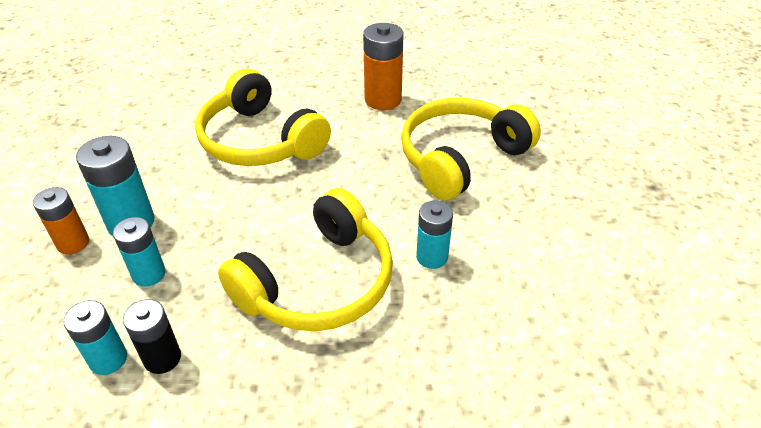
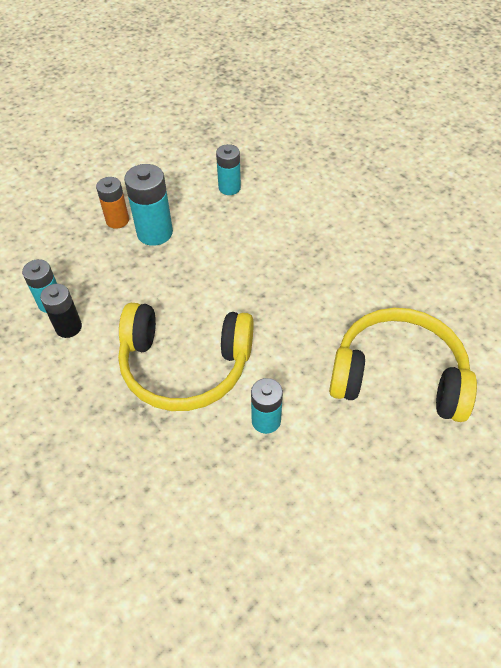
camera: 55 degrees right, 10 degrees up
(149, 274) = (122, 273): turquoise battery -> turquoise battery (229, 188)
(260, 140) = (290, 239): yellow headphones -> none
(383, 100) = (416, 278): orange battery -> none

